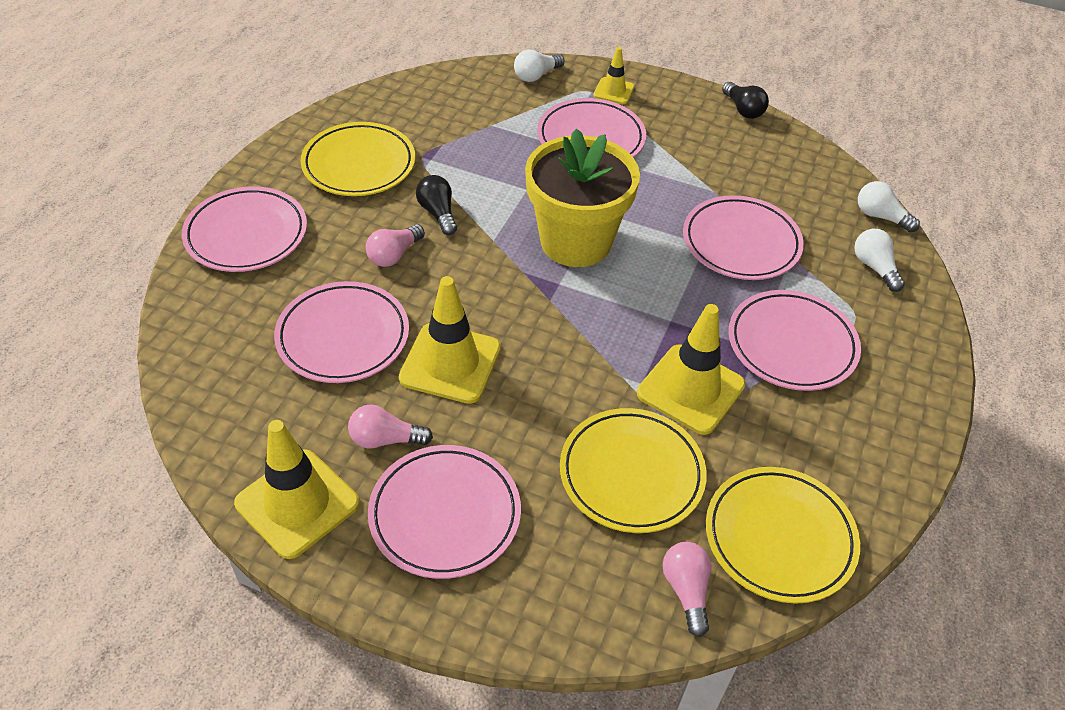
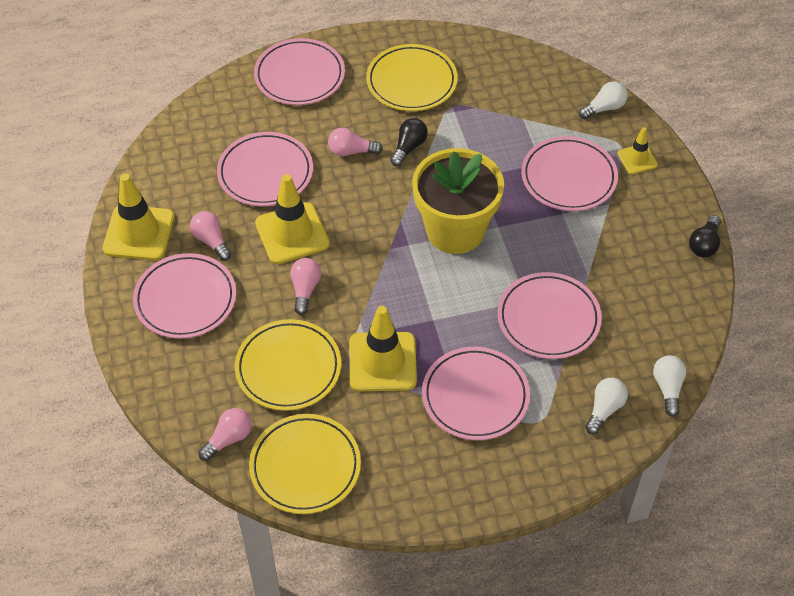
camera: 55 degrees right, 5 degrees up
(536, 75) = (604, 108): white light bulb -> white light bulb turned 135 degrees clockwise
(537, 397) = (305, 290): none -> pink light bulb

